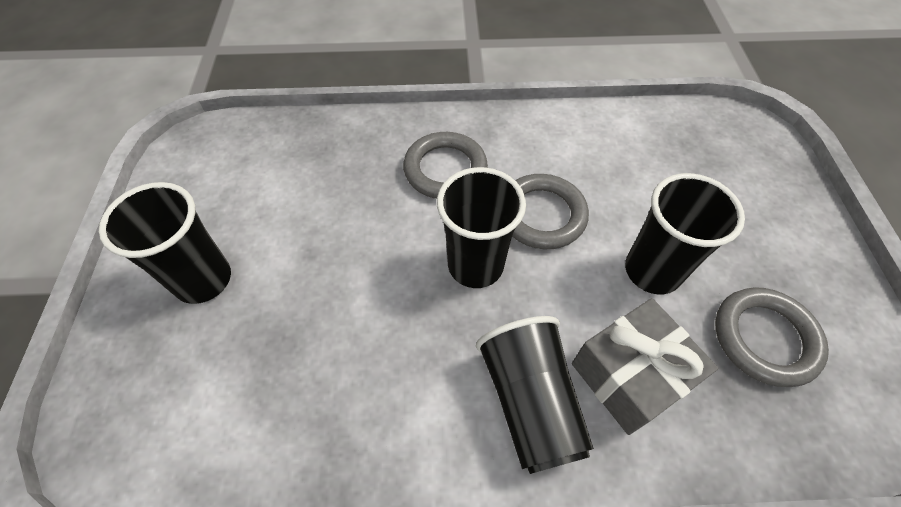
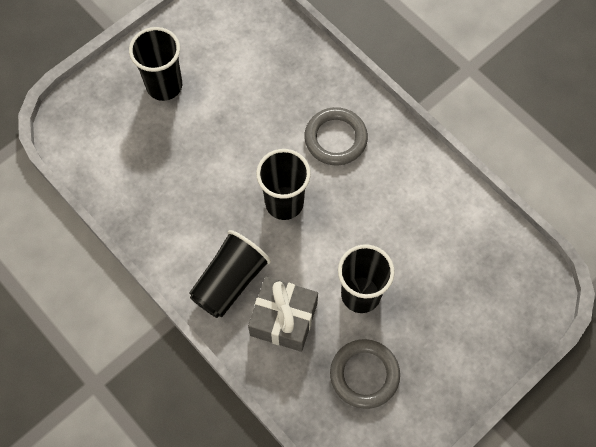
camera: 50 degrees right, 10 degrees up
(542, 215) = (349, 213): grey ring -> none

